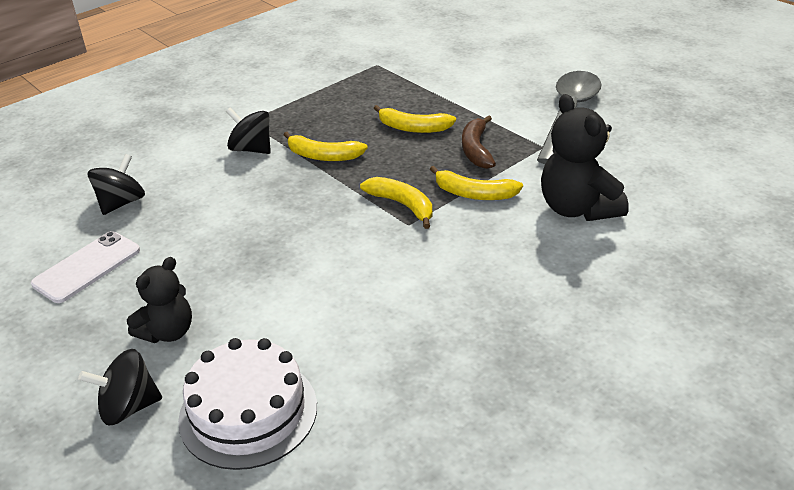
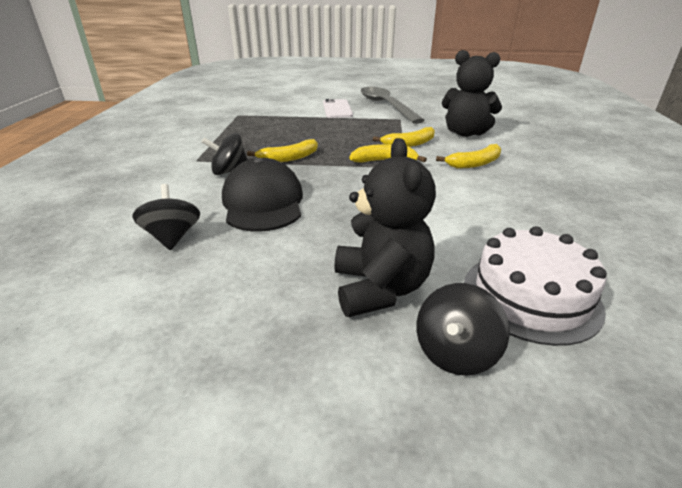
camera: 45 degrees left, 5 degrees down
(87, 267) = (221, 289): white phone -> white phone (337, 109)
(168, 332) = (380, 288): black teddy bear -> black teddy bear, size x1.56
(222, 201) = (263, 202): none -> black cap
(413, 128) = (318, 131): yellow banana -> yellow banana (475, 163)
(476, 150) = (371, 129): brown banana -> none

